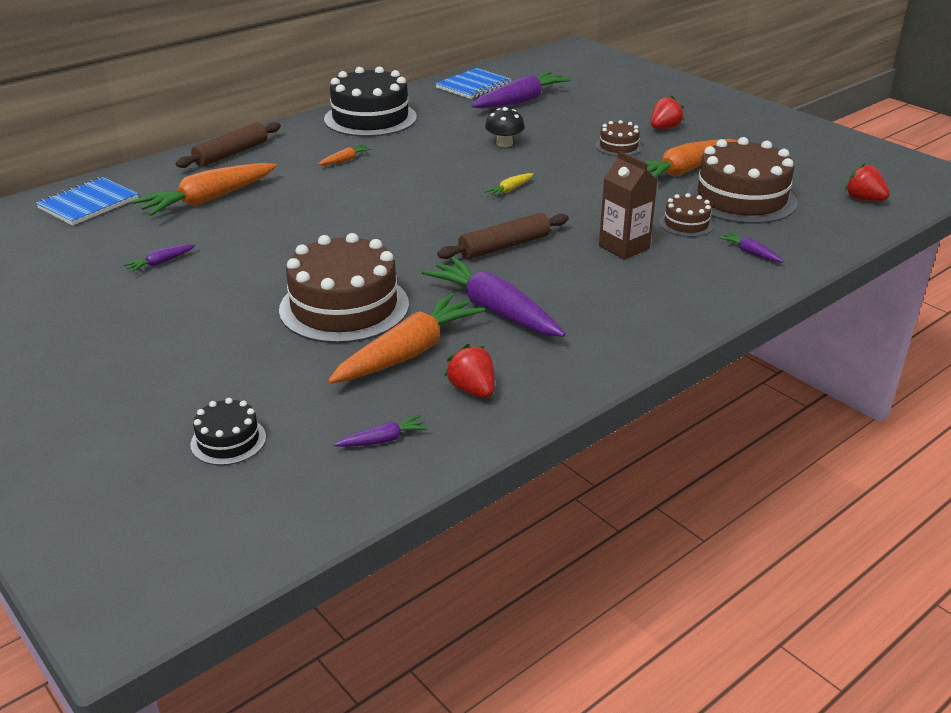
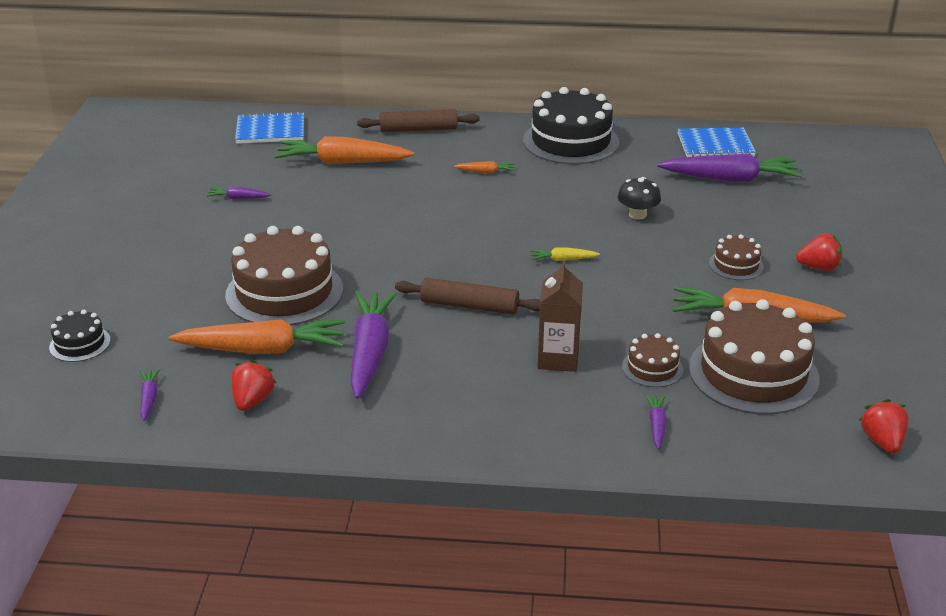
camera: 45 degrees right, 0 degrees up
(383, 440) = (149, 398): purple carrot -> purple carrot turned 120 degrees counterclockwise

